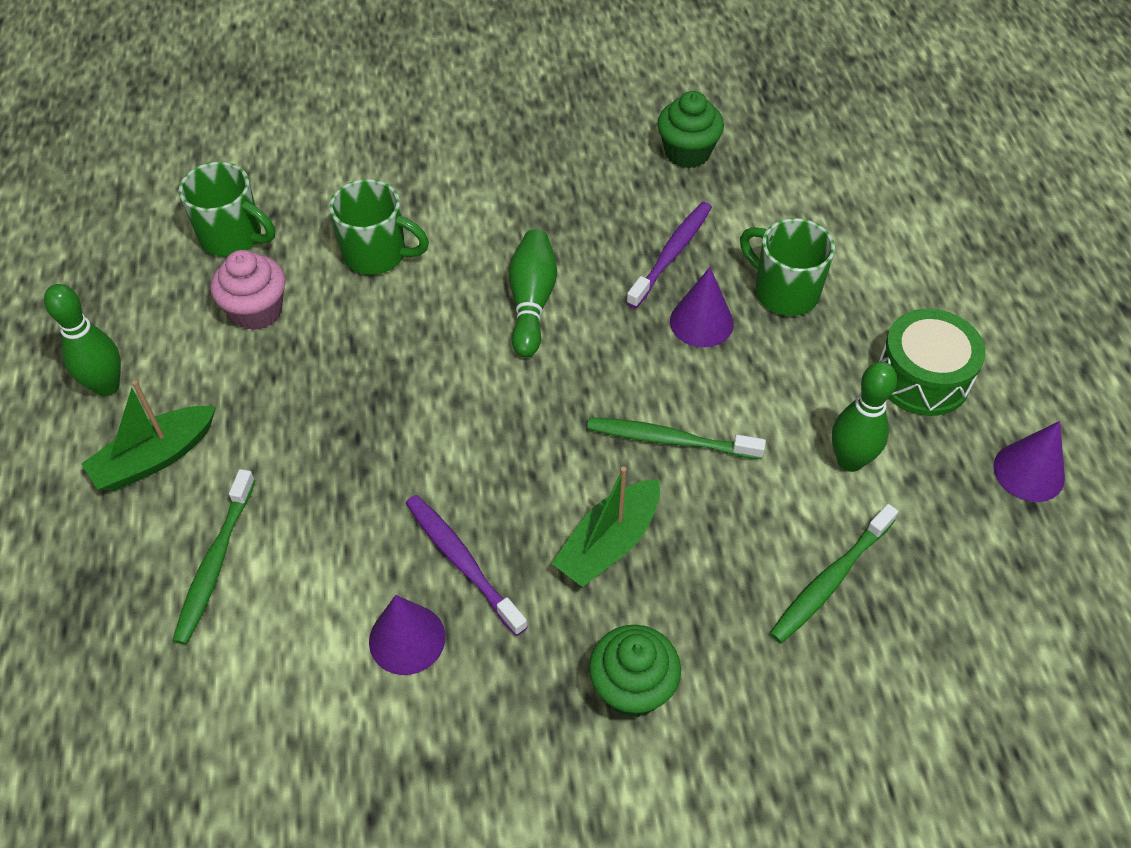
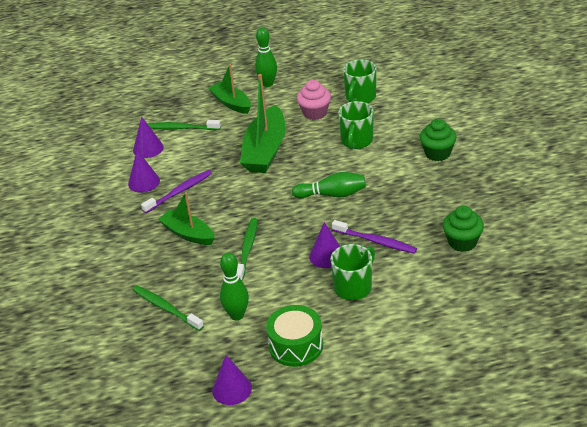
camera: 90 degrees right, 15 degrees down
(274, 634) = (148, 148): none -> purple cone
(360, 400) = (265, 150): none -> green boat
(632, 688) = (116, 247): green cupcake -> green cupcake (437, 153)

